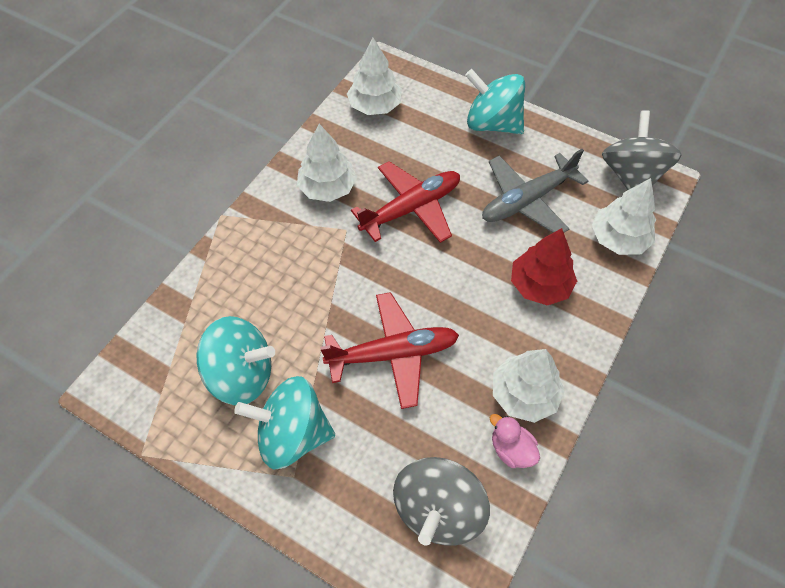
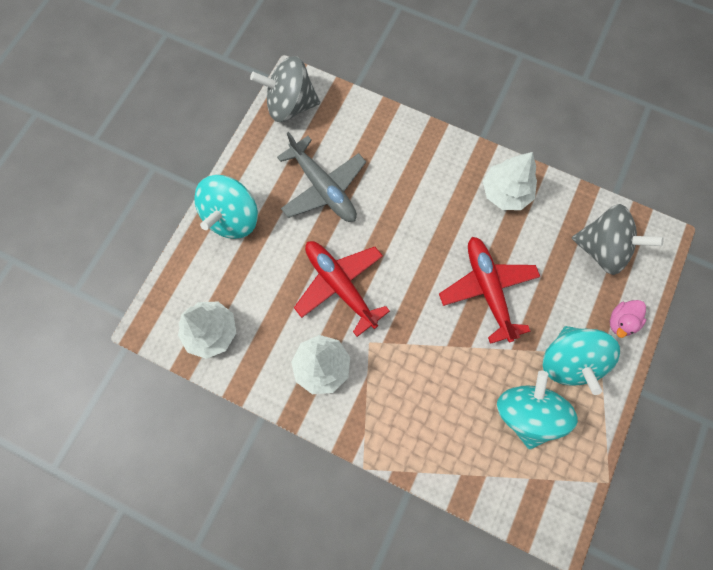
camera: 95 degrees left, 15 degrees up
(511, 449) = (549, 201): pink duck -> pink duck (620, 321)
(539, 285) = (409, 179): red tree -> none
(618, 239) = (357, 119): white tree -> none

